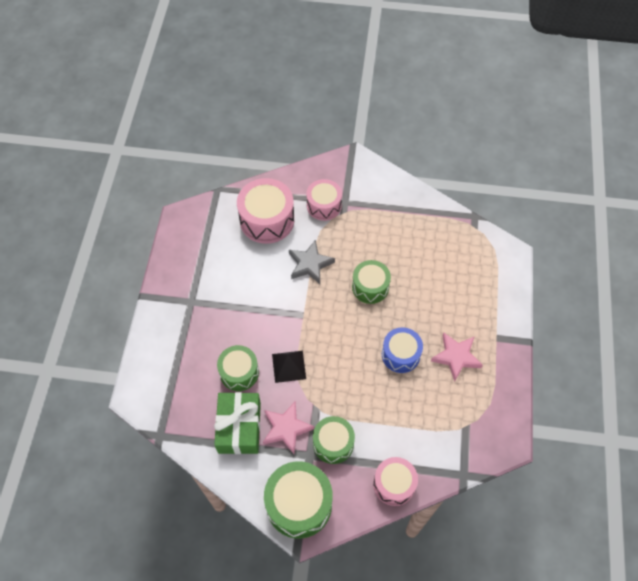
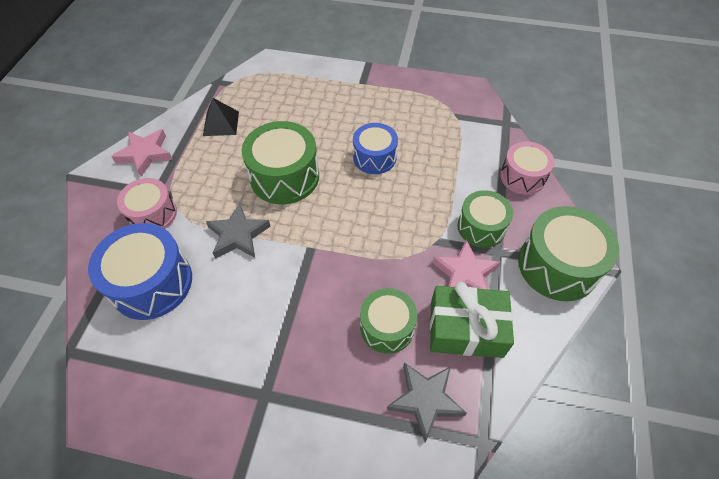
camera: 85 degrees left, 5 degrees down
(187, 399) = (425, 400): none -> grey star
(267, 220) = (152, 283): pink drum -> blue drum
(289, 366) = (381, 267): black pyramid -> black pyramid (221, 123)
(370, 287) = (284, 176): green drum -> green drum, size x1.55
(456, 357) = (381, 114): pink star -> pink star (145, 154)

